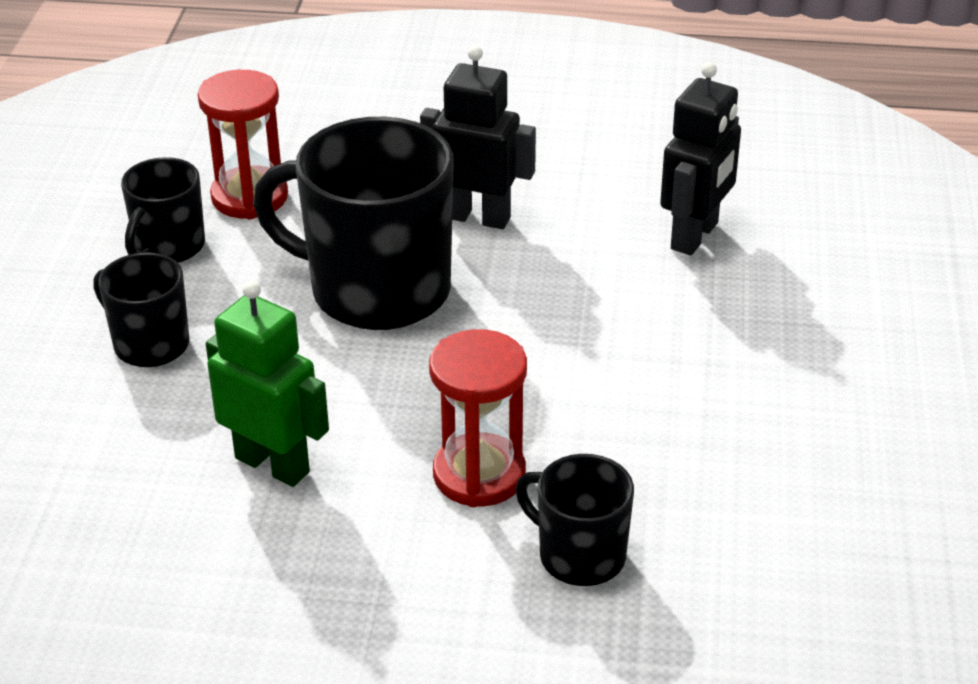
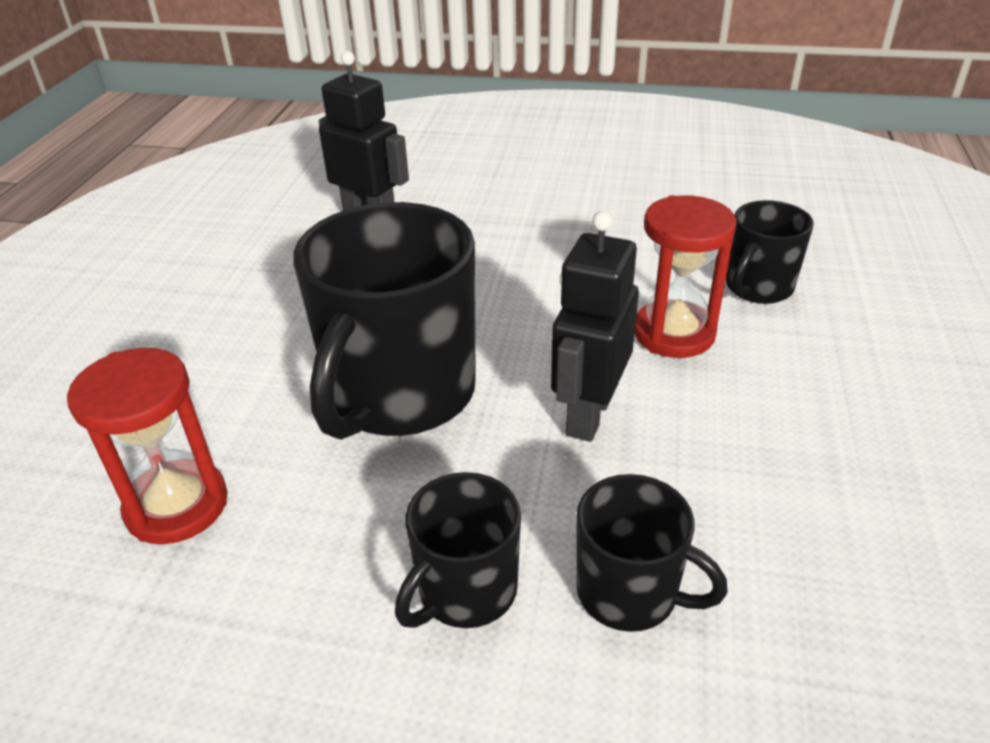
camera: 85 degrees left, 0 degrees up
(168, 247) = (256, 586): black mug -> black mug (630, 593)
(273, 464) = (678, 465): green robot -> none
(477, 217) = (297, 327): black robot -> black robot (588, 414)

